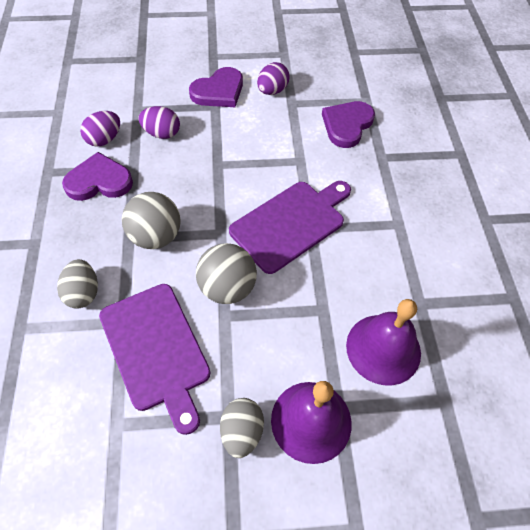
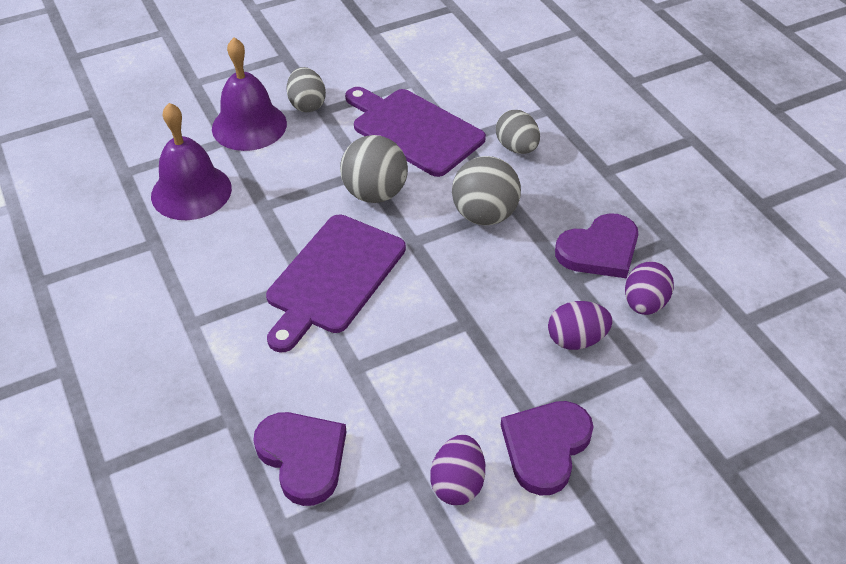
camera: 160 degrees right, 10 degrees down
(347, 125) = (303, 457): purple heart -> purple heart turned 45 degrees counterclockwise

